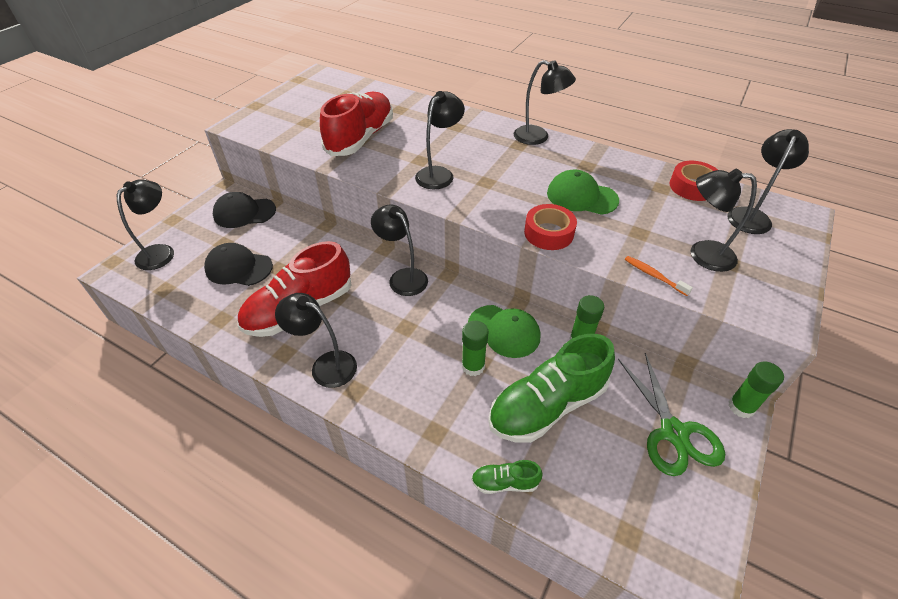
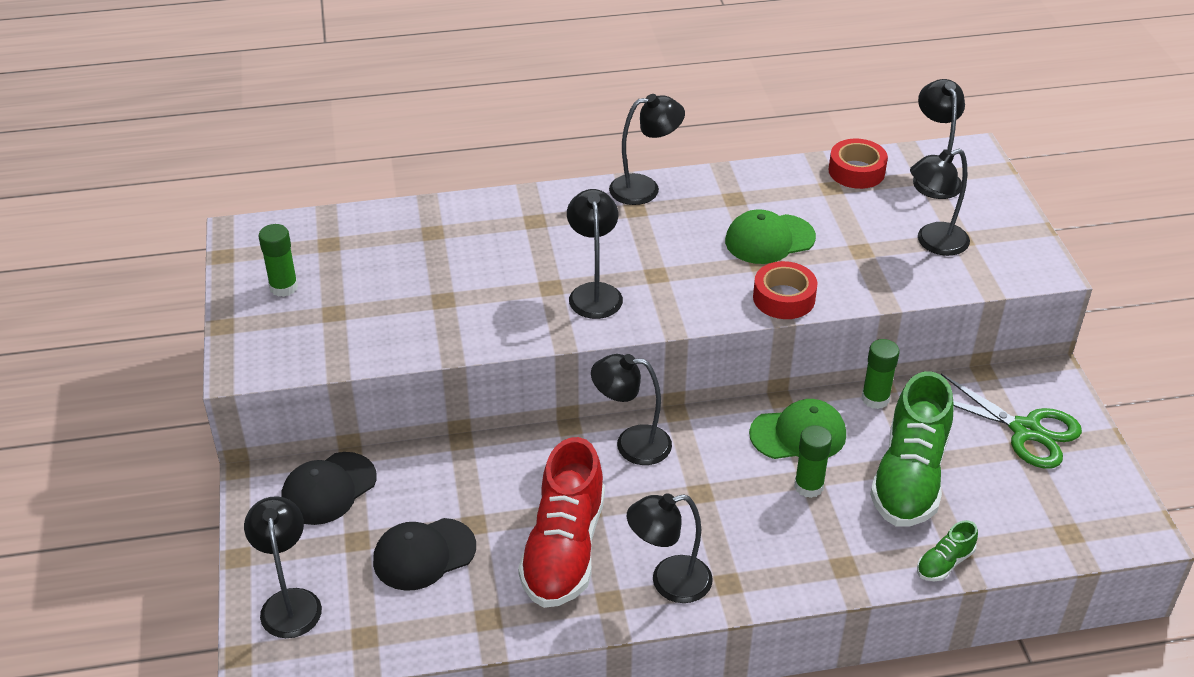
camera: 40 degrees left, 5 degrees down
(361, 138) = (440, 297): red shoe -> none
(654, 275) = (916, 288): orange toothbrush -> none
(741, 407) = (1053, 374): green glue stick -> green glue stick (283, 287)

